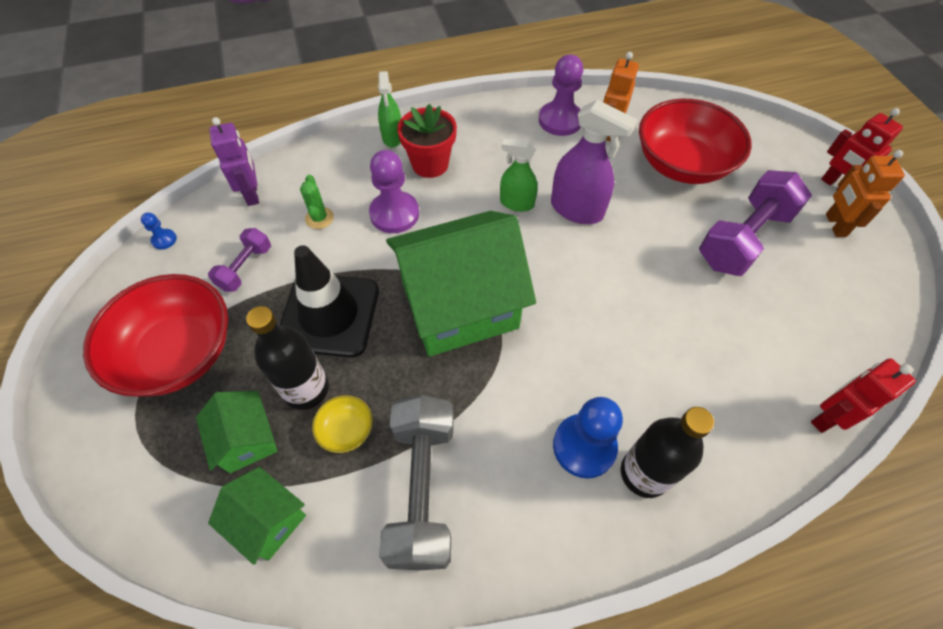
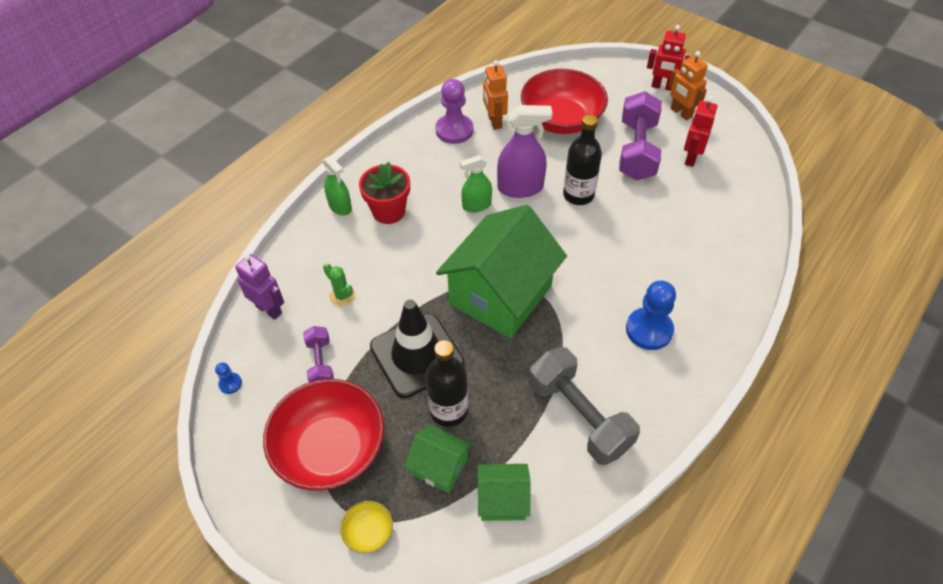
camera: 35 degrees left, 5 degrees down
(346, 430) = (500, 416): yellow bowl -> yellow bowl (368, 532)
(394, 214) = (396, 261): purple pawn -> none
(644, 473) = (693, 322): black bottle -> black bottle (578, 195)
(827, 417) = (759, 230): red robot -> red robot (690, 158)

